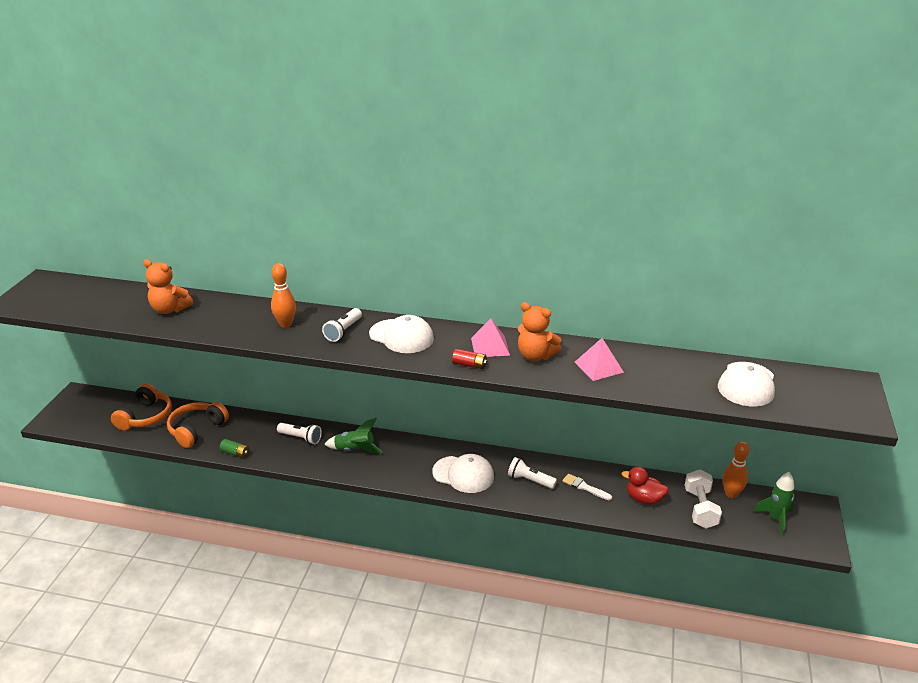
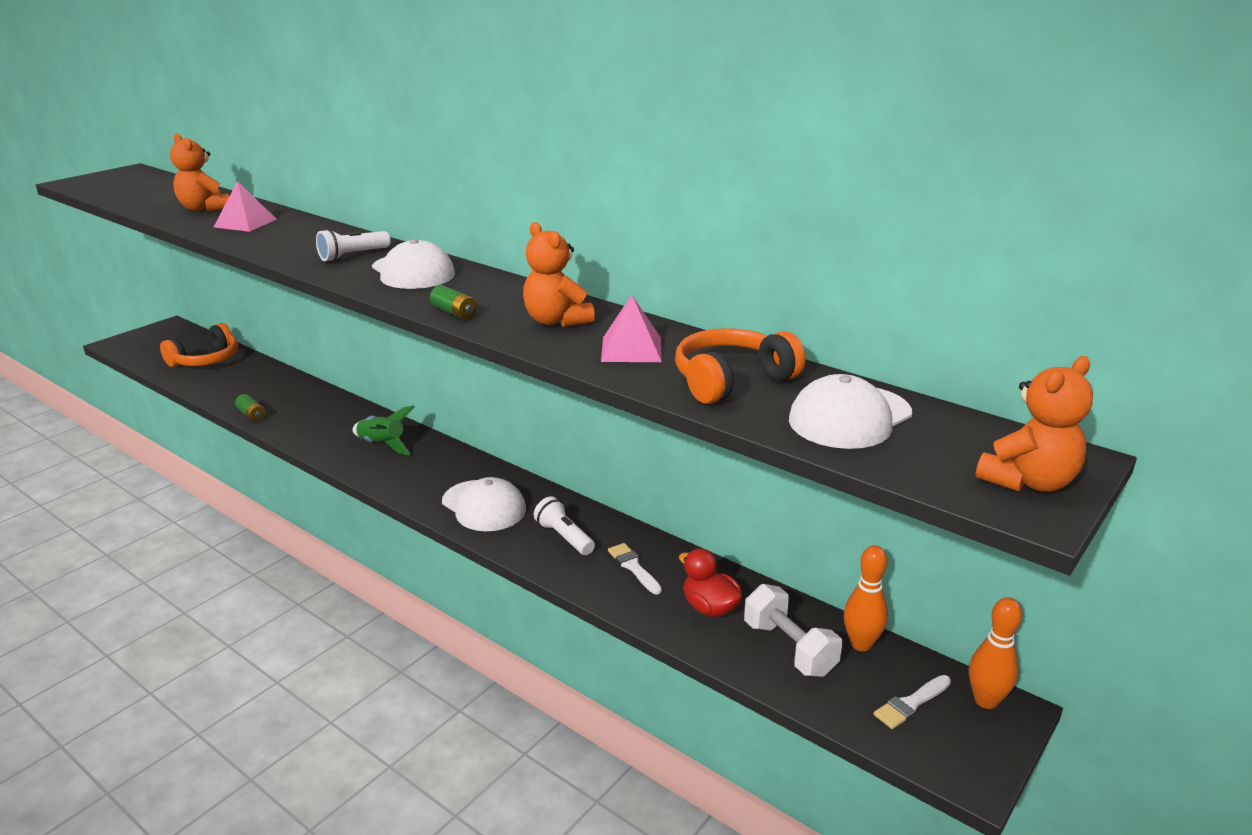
camera: 25 degrees right, 5 degrees down
(196, 430) = (240, 383): orange headphones -> orange headphones (731, 380)
(285, 324) = (300, 239): orange bowling pin -> orange bowling pin (986, 700)
(301, 438) = (336, 418): white flashlight -> none
(469, 365) = (454, 312): red battery -> green battery
(490, 346) = (509, 300): pink pyramid -> pink pyramid (245, 223)
(700, 508) = (789, 648): white dumbbell -> white dumbbell turned 60 degrees counterclockwise
(775, 519) = (911, 704): green rocket -> white brush
(850, 402) = (1028, 482): none -> orange teddy bear

